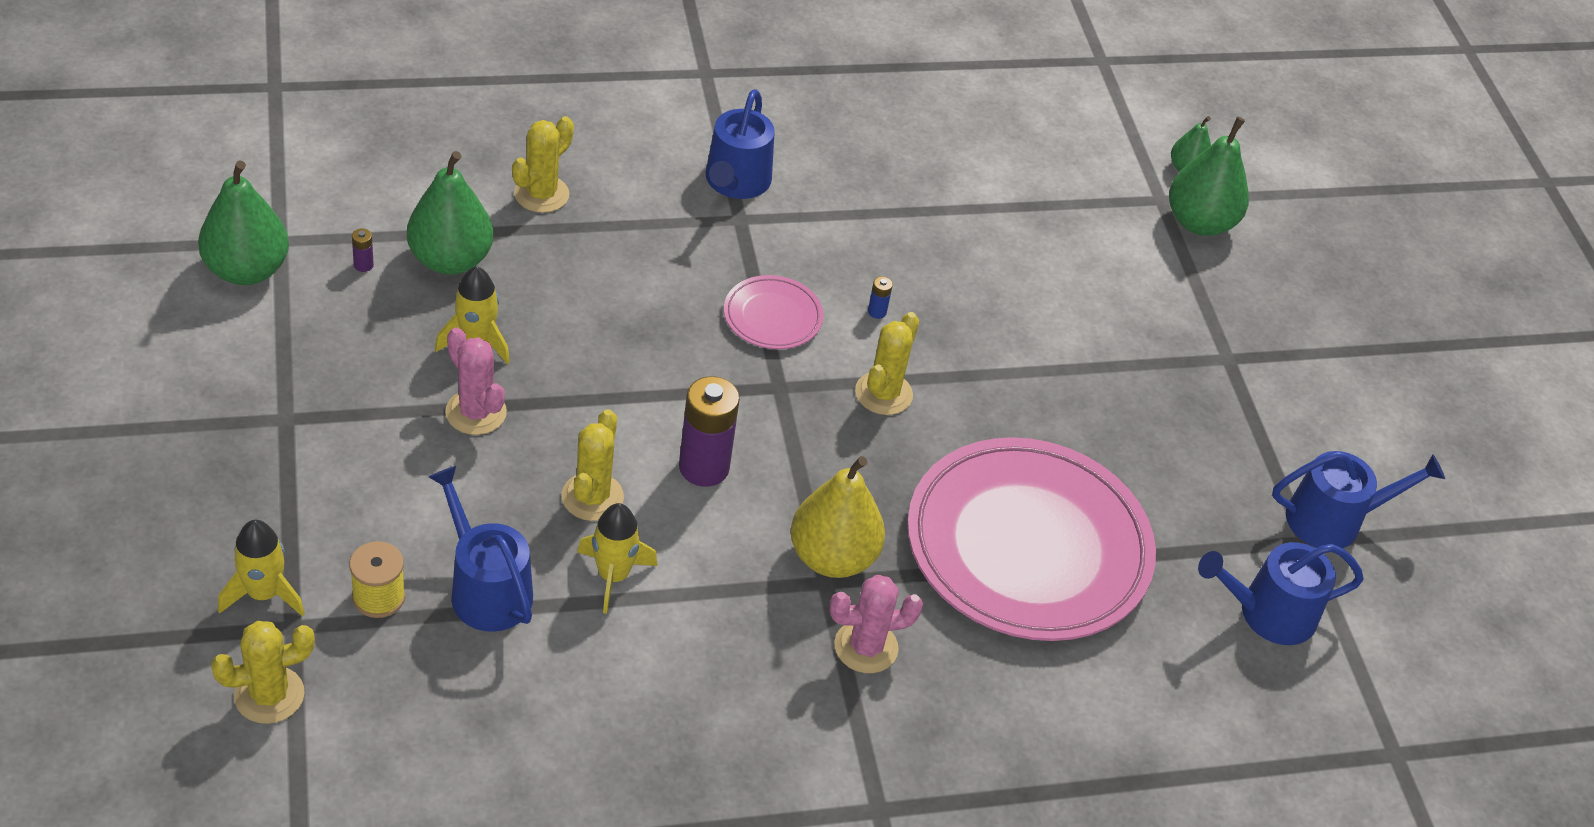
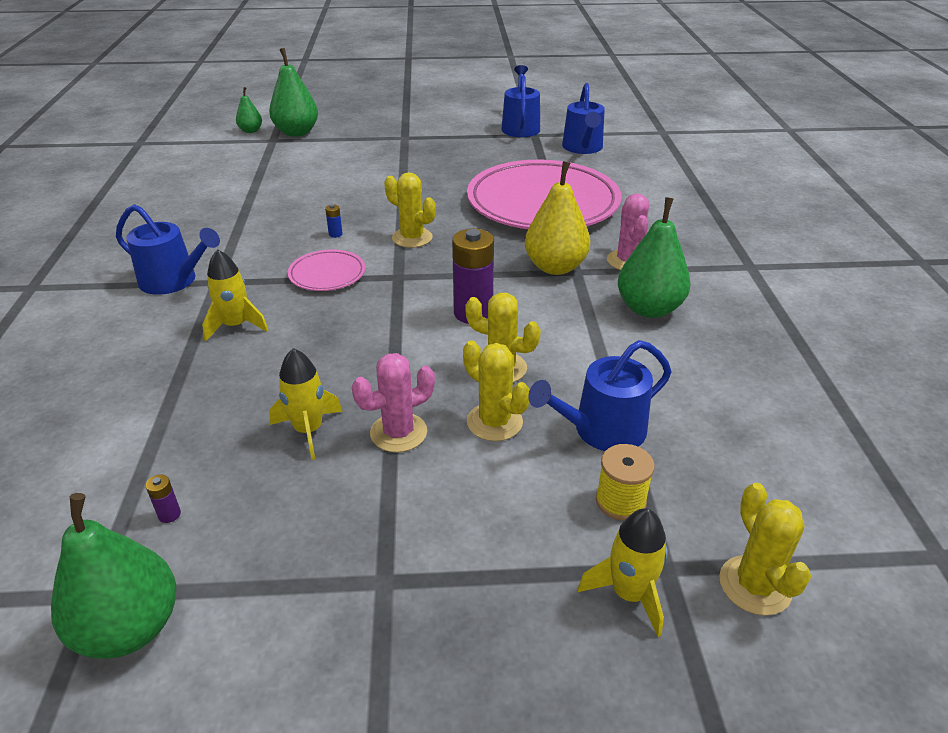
camera: 75 degrees left, 10 degrees down
(450, 260) = (191, 446): green pear -> green pear (649, 308)
(541, 194) = (129, 383): yellow cactus -> yellow cactus (494, 422)
(613, 576) = (581, 361): yellow rocket -> yellow rocket (236, 326)

